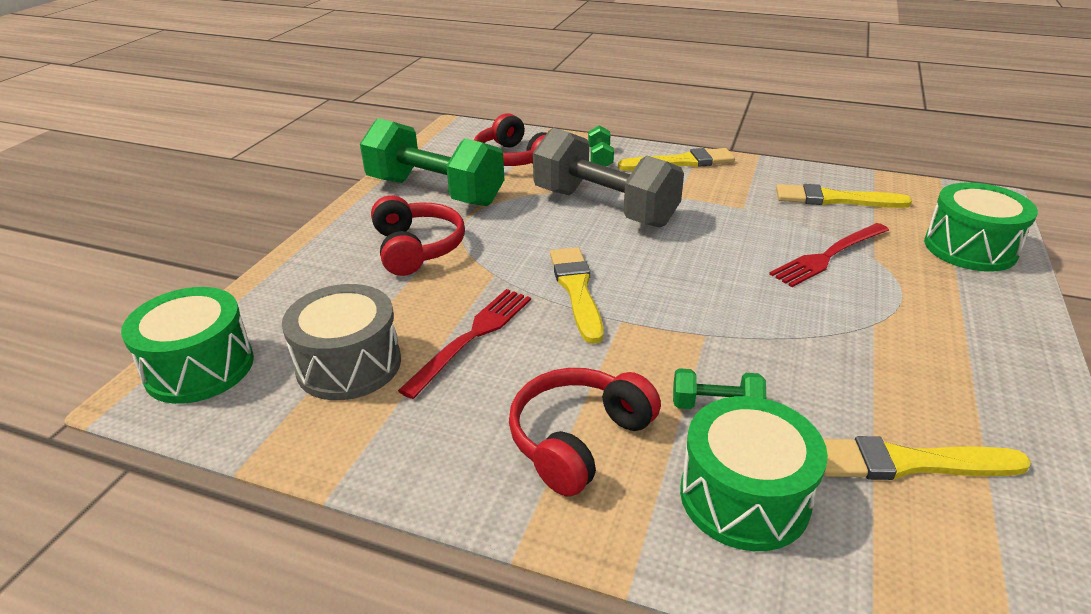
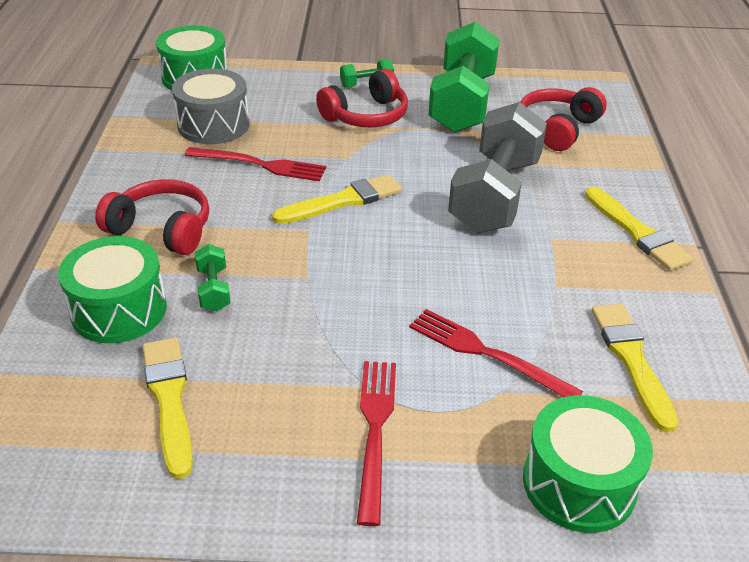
camera: 70 degrees right, 5 degrees up
(600, 158) = (601, 177): green dumbbell -> green dumbbell (366, 84)
(932, 329) = (375, 430): none -> red fork

